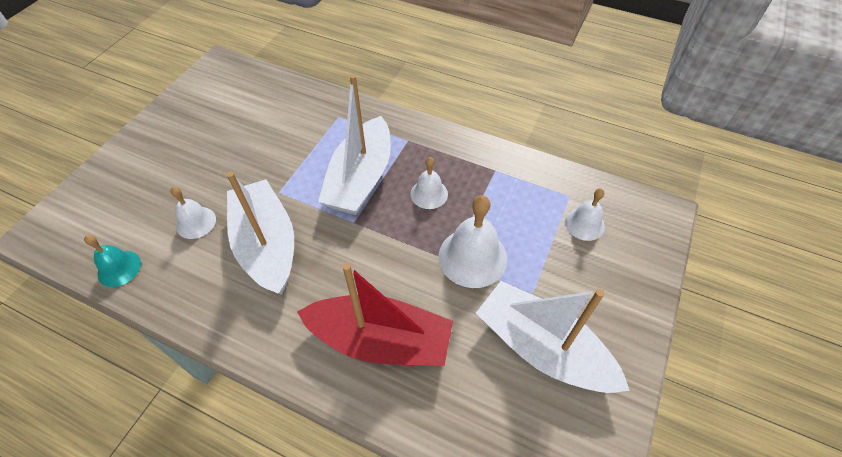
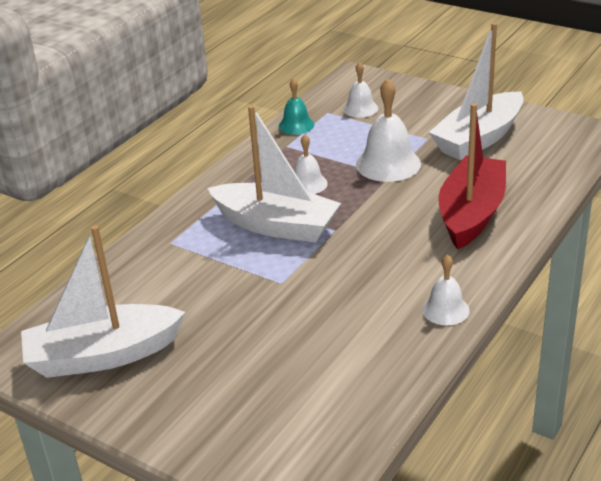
camera: 80 degrees left, 20 degrees down
(119, 268) = (374, 401): turquoise bell -> turquoise bell (296, 125)
(196, 222) = (314, 344): white bell -> white bell (445, 309)
(267, 245) = (356, 286): white boat -> white boat (102, 355)

